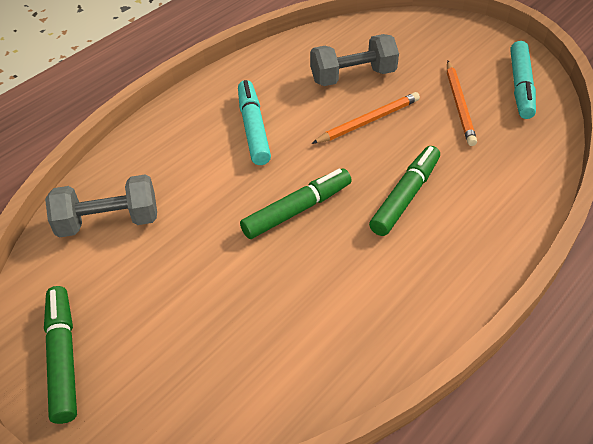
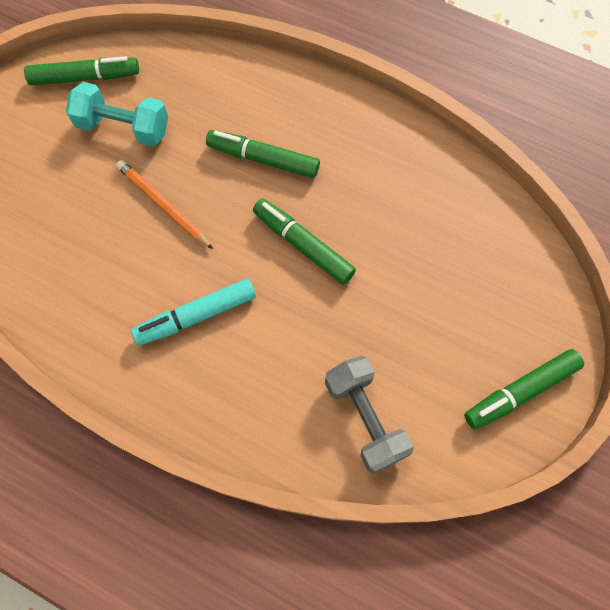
camera: 105 degrees left, 20 degrees up
(353, 76) = (89, 233): grey dumbbell -> none
(459, 105) = (123, 127): orange pencil -> turquoise dumbbell
(520, 86) = (85, 77): turquoise marker -> green marker

